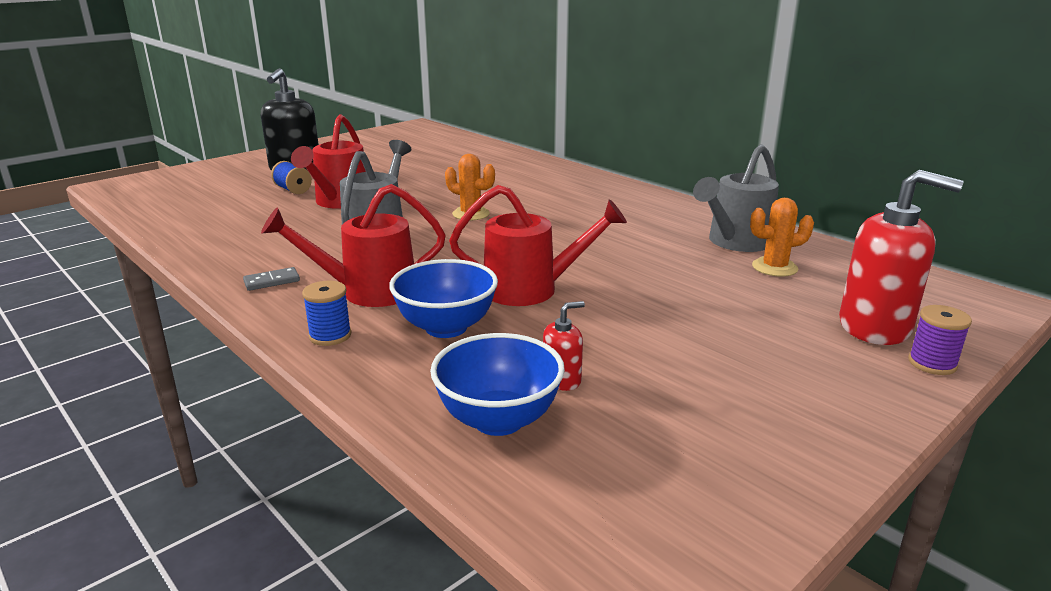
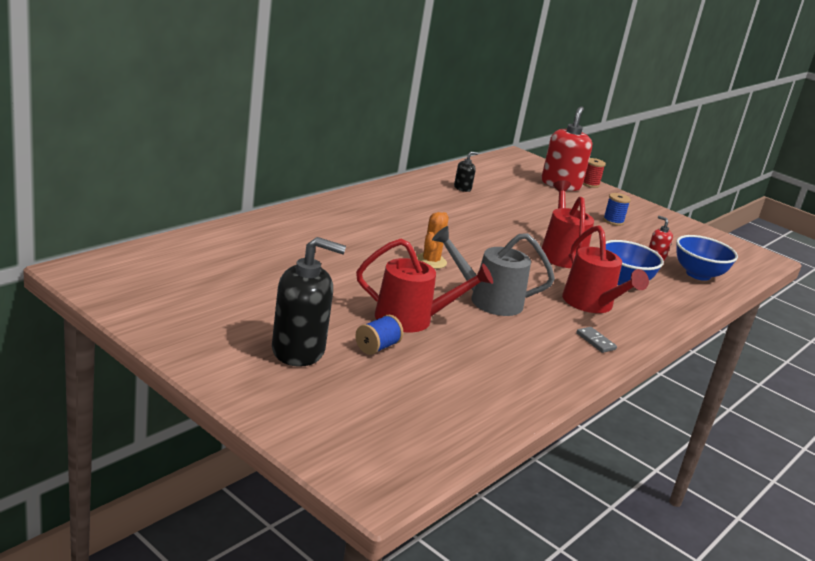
camera: 100 degrees left, 0 degrees up
(330, 336) = (655, 316): blue spool -> blue spool (613, 221)
(735, 243) = (462, 188): grey watering can -> black soap dispenser
(774, 267) = (498, 187): orange cactus -> none
(932, 363) = (590, 184): purple spool -> red spool

